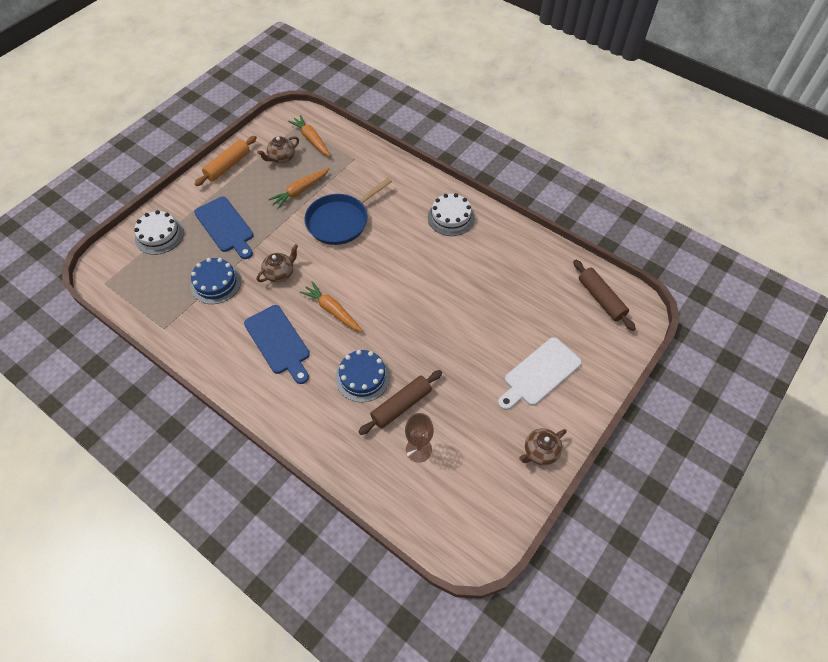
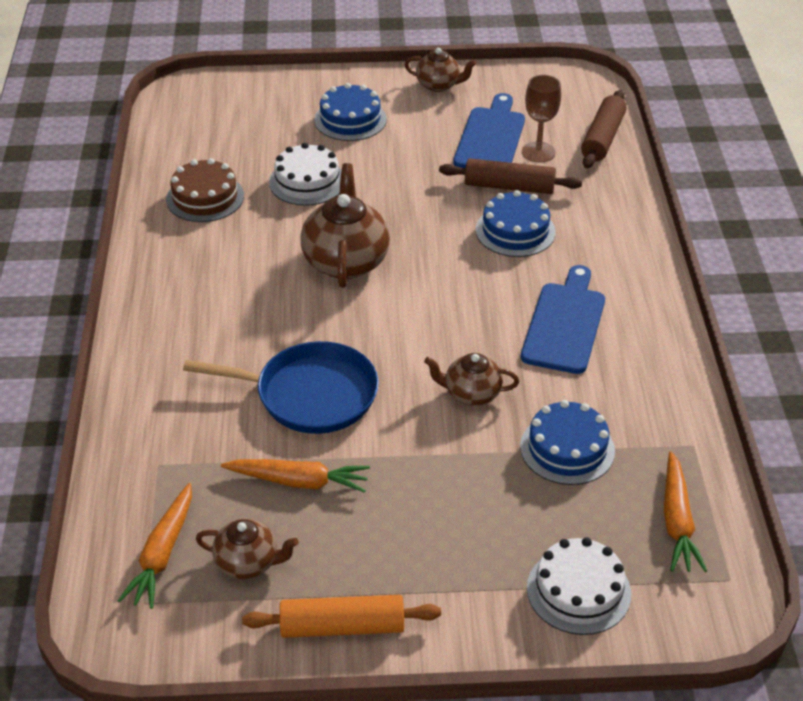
camera: 130 degrees left, 15 degrees down
(225, 226) = (467, 519): blue cutting board -> blue cutting board (491, 138)
(332, 310) = (463, 307): orange carrot -> orange carrot (677, 521)
(412, 287) = (346, 261): none -> brown teapot
(451, 217) = (185, 290): white cake -> white cake (307, 181)
(519, 263) = (205, 197): none -> brown cake
(539, 374) = (350, 119): white cutting board -> blue cake
(601, 299) = (195, 120): brown rolling pin -> brown rolling pin (602, 138)

